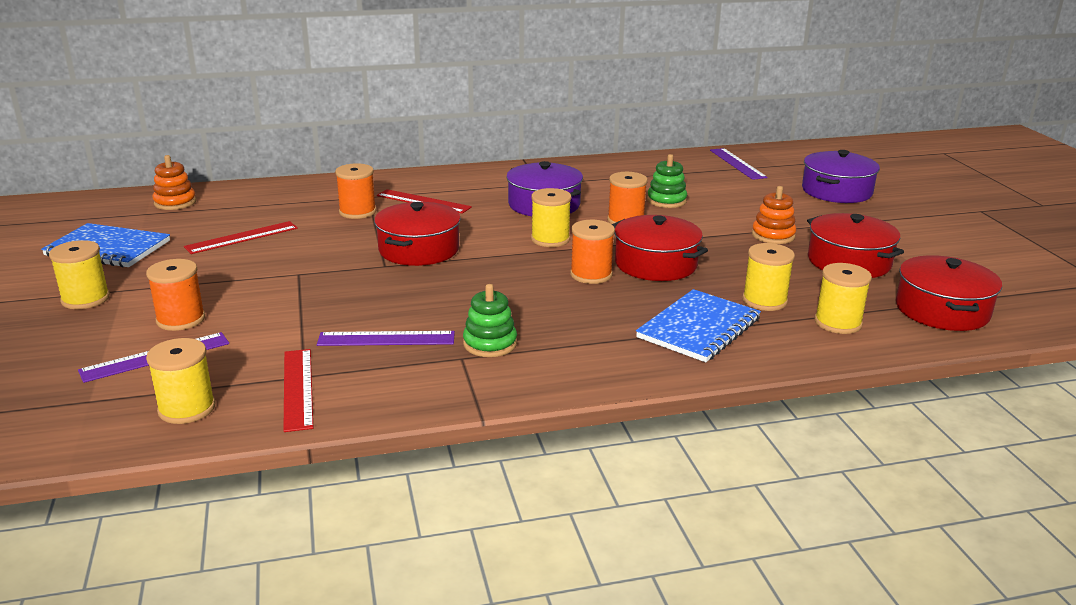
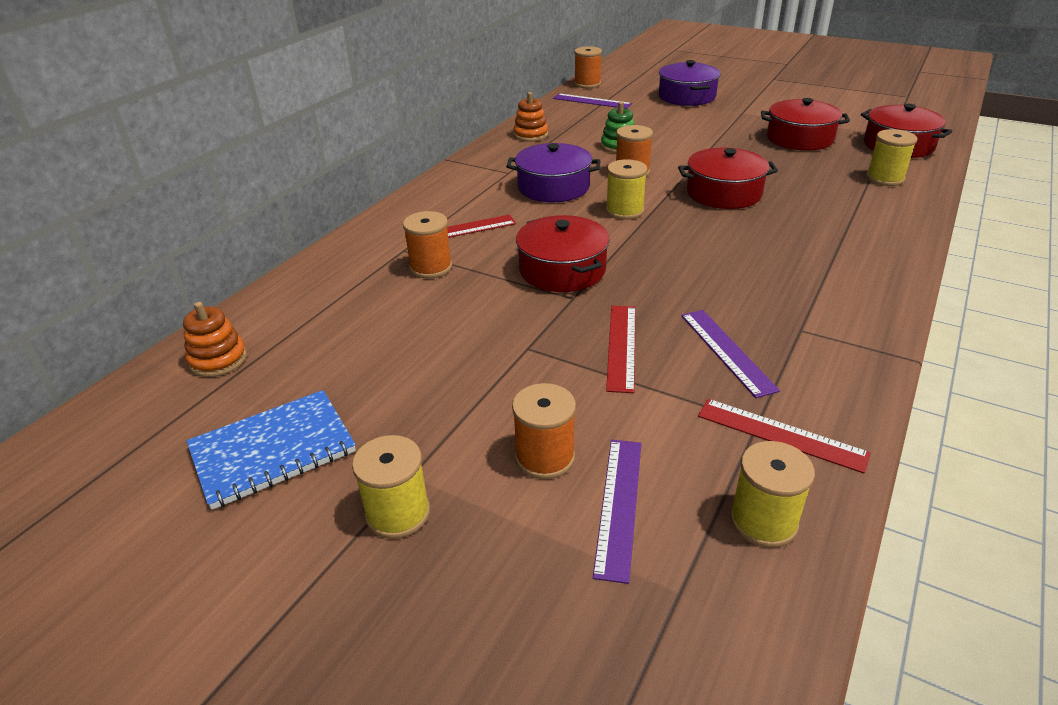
camera: 45 degrees left, 10 degrees up
(242, 237) = (389, 350): red ruler -> red ruler (622, 347)
(386, 338) = (726, 351): purple ruler -> purple ruler turned 60 degrees counterclockwise
(490, 344) = (788, 307): green stacking toy -> none
(591, 274) = (711, 221): orange spool -> orange spool (587, 84)
(699, 328) = (846, 221): blue notebook -> none
(764, 301) = (827, 185): yellow spool -> none
(773, 235) = (729, 141): orange stacking toy -> orange stacking toy (530, 135)

